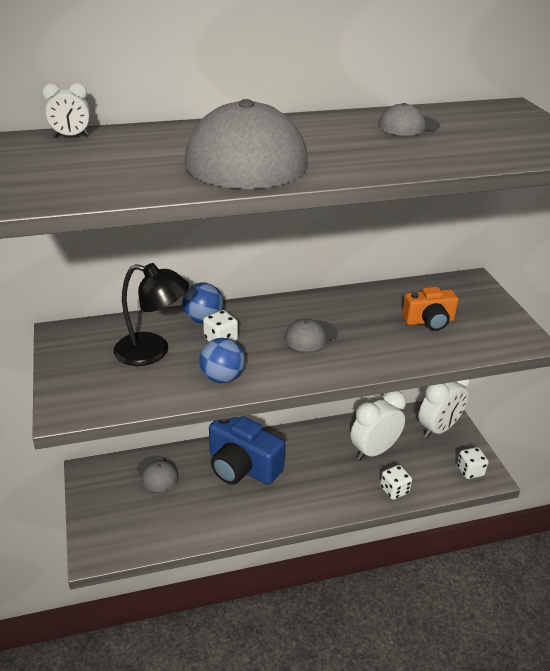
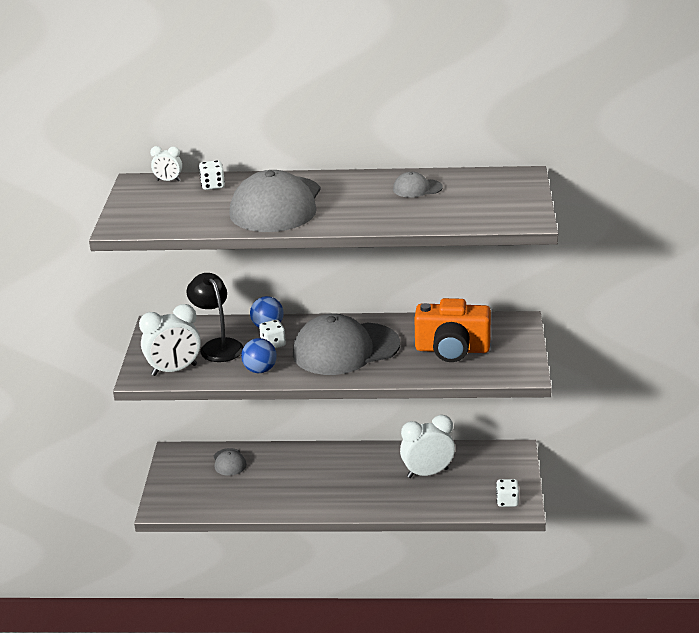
camera: 20 degrees right, 5 degrees down
(153, 352) = (217, 346): black lamp -> black lamp turned 150 degrees counterclockwise
(242, 467) = (303, 468): blue camera -> none
(310, 336) = (345, 349): grey cap -> grey cap, size x2.32
(394, 490) = (427, 505): white dice -> white dice (212, 185)
(429, 321) = (452, 349): orange camera -> orange camera, size x1.70
(438, 429) = (500, 464): white clock -> white clock (174, 370)

